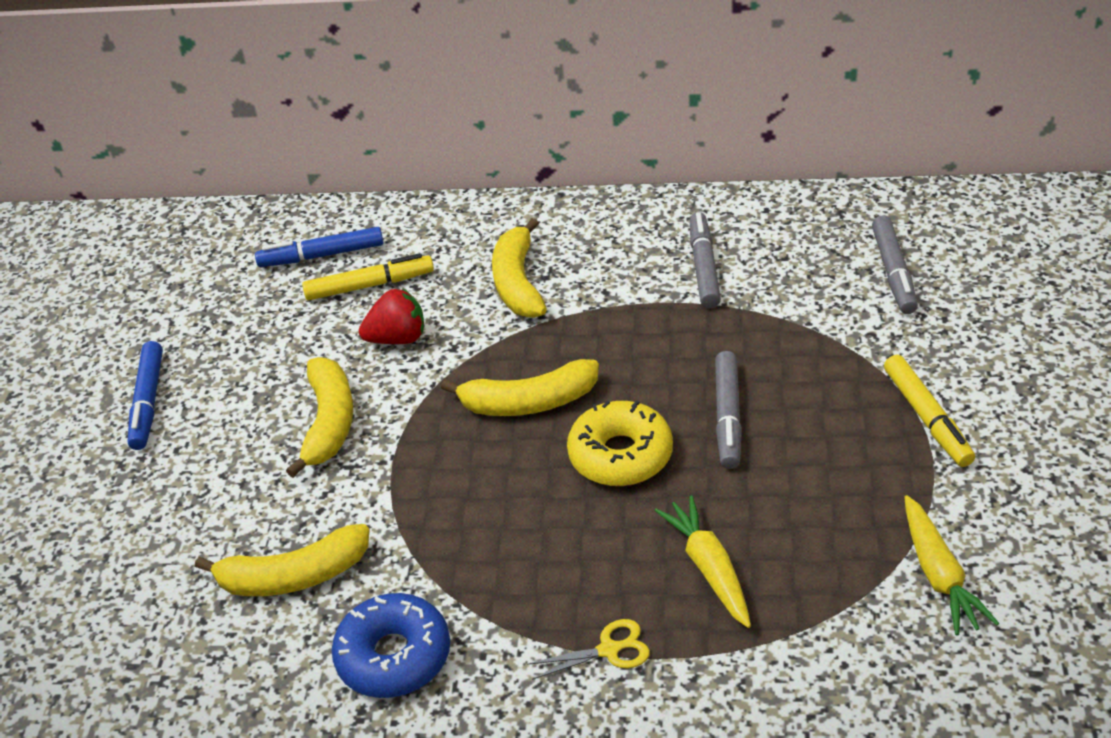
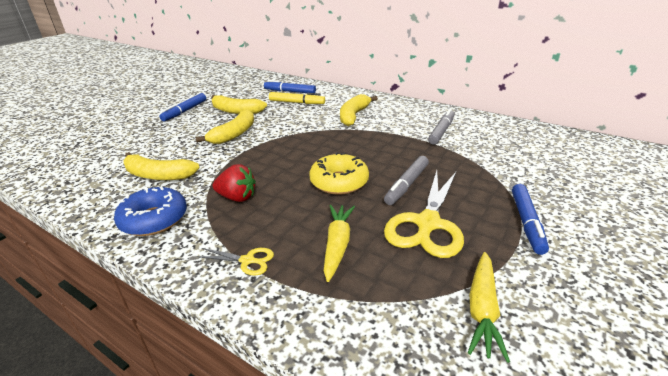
camera: 25 degrees right, 10 degrees down
(398, 339) = (289, 118): red strawberry -> red strawberry (237, 197)
(528, 402) = (318, 151): yellow banana -> yellow banana (236, 111)
(803, 477) = (427, 223): none -> yellow scissors
(893, 272) = (544, 158): grey marker -> none
(927, 418) = (526, 222): yellow marker -> blue marker

